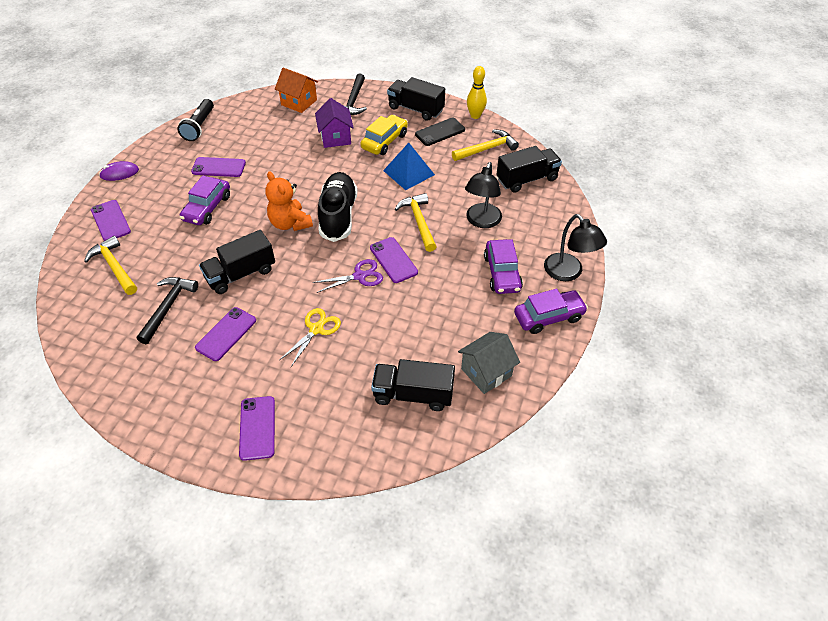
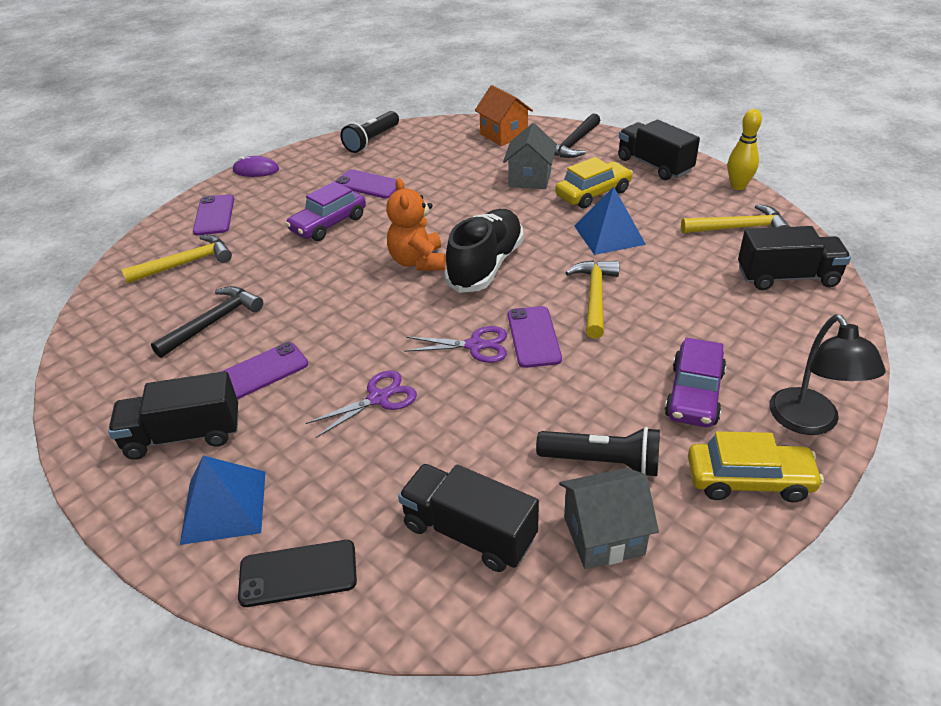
camera: 25 degrees right, 10 degrees down
(114, 267) = (185, 263): yellow hammer -> yellow hammer turned 75 degrees clockwise
(241, 274) = (322, 305): black truck -> black truck (184, 435)
(257, 428) = (224, 506): purple phone -> blue pyramid
(316, 329) = (378, 398): yellow scissors -> purple scissors
(336, 137) = (530, 179): purple house -> grey house
(440, 132) = (677, 196): black phone -> black phone (298, 573)
(468, 330) = (602, 462): none -> black flashlight
(481, 221) = (691, 317): black lamp -> none
(548, 316) = (749, 480): purple car -> yellow car

